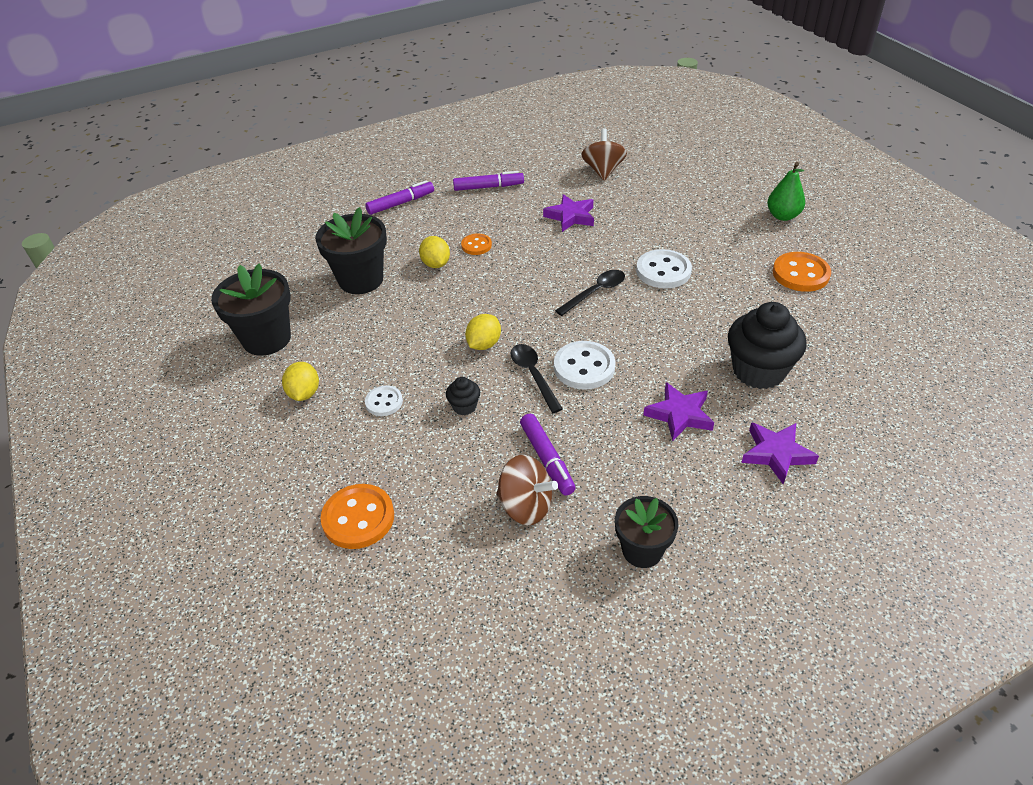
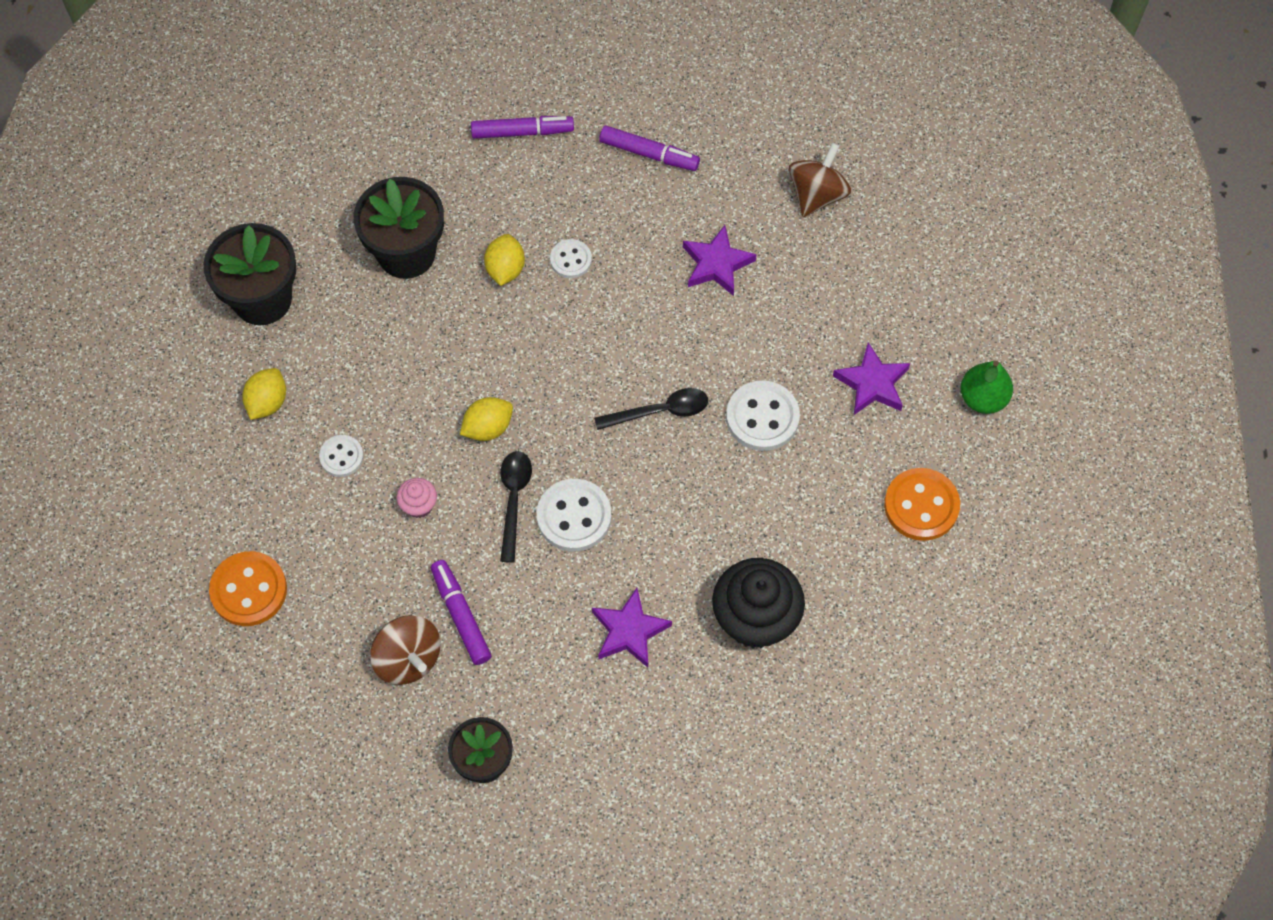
camera: 25 degrees right, 20 degrees up
(464, 406) = (419, 505): black cupcake -> pink cupcake
(476, 245) = (571, 260): orange button -> white button
(547, 459) = (461, 615): purple marker -> purple marker turned 150 degrees clockwise
(776, 454) = (689, 729): purple star -> purple star (872, 383)

